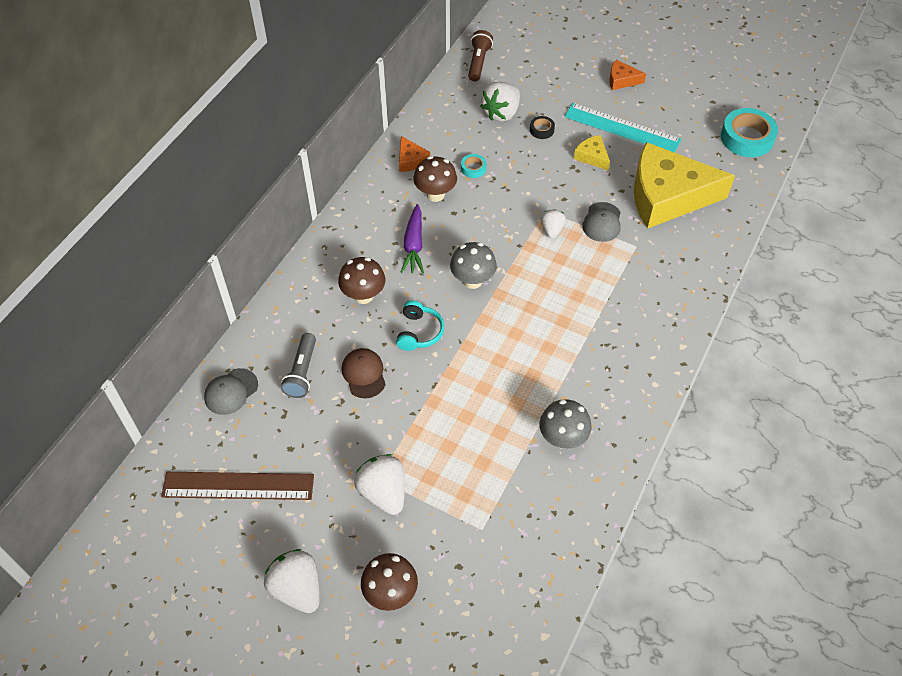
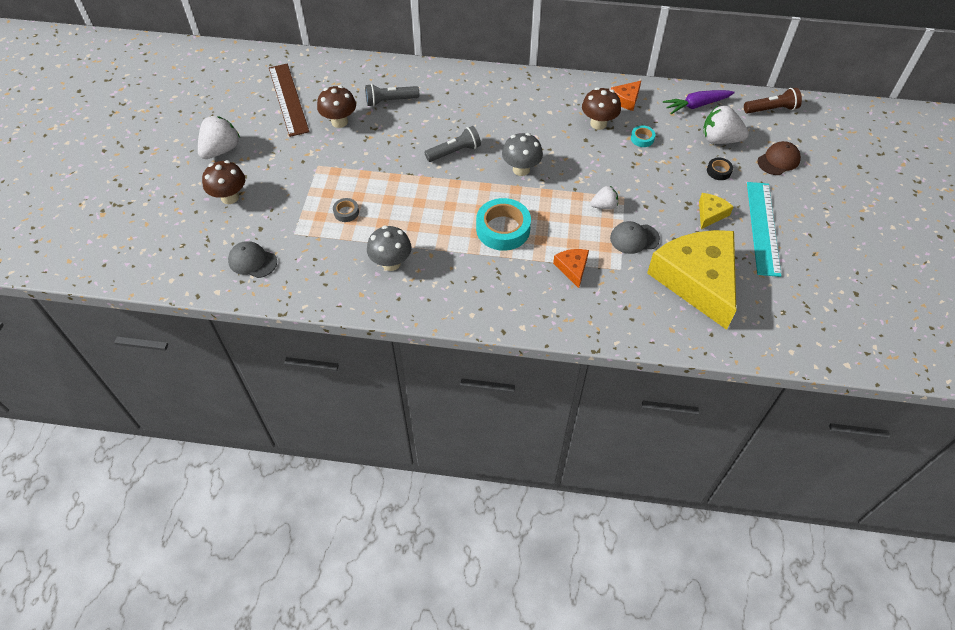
camera: 70 degrees right, 0 degrees up
(231, 391) = (360, 72): grey cap -> grey cap (252, 261)
(363, 295) = (473, 112): brown mushroom -> brown mushroom (339, 122)
(364, 374) = (403, 132): brown cap -> brown cap (778, 160)
(383, 492) = (307, 171): white strawberry -> none
(414, 245) = (538, 125): purple carrot -> purple carrot (696, 105)
(419, 332) = (454, 152): turquoise headphones -> grey flashlight
(469, 465) = (346, 212): none -> grey tape
(621, 80) = (828, 213): orange cheese -> orange cheese (572, 268)
(747, 138) = (823, 332): turquoise tape -> turquoise tape (503, 229)

